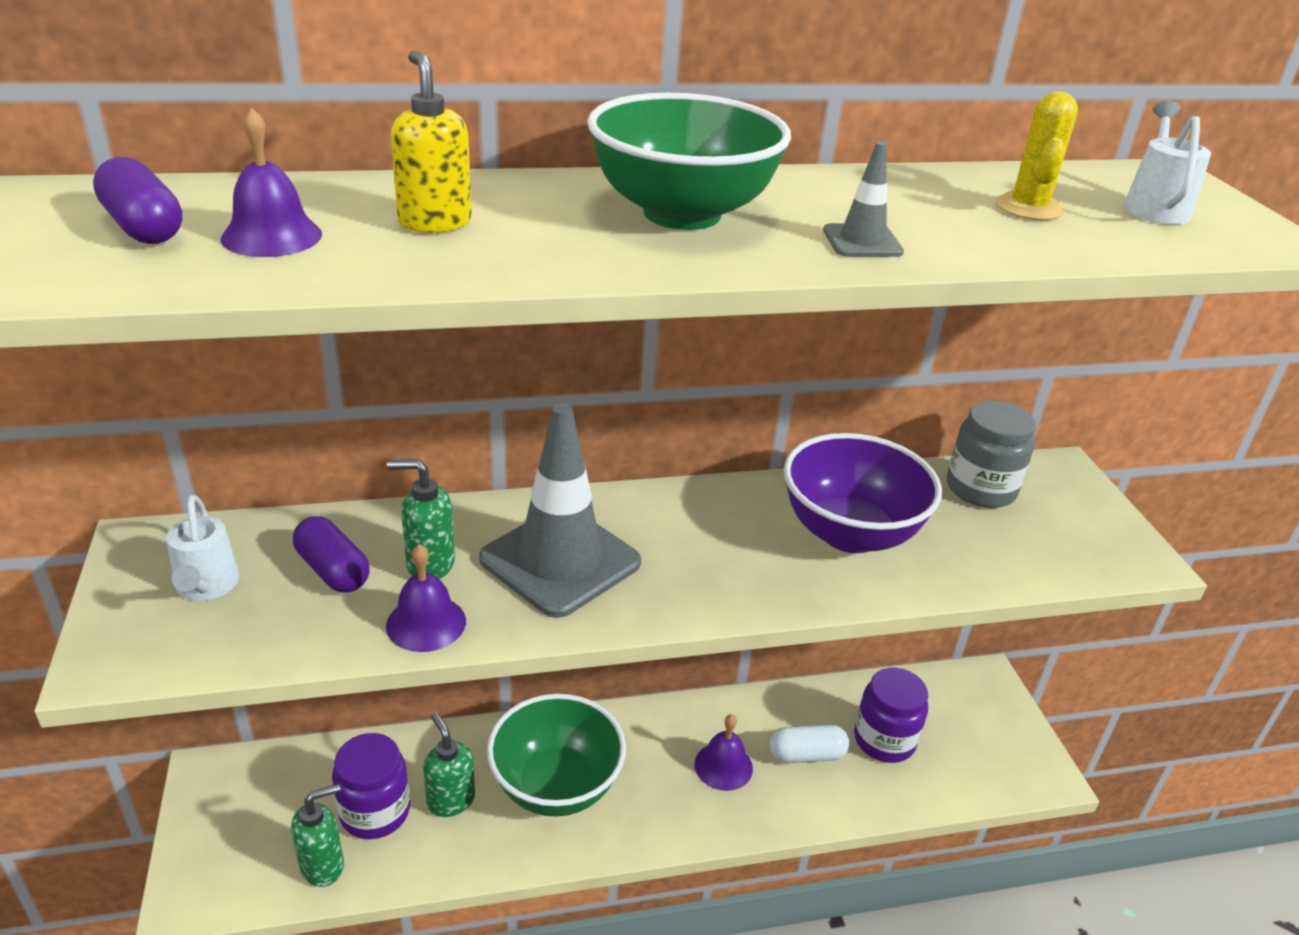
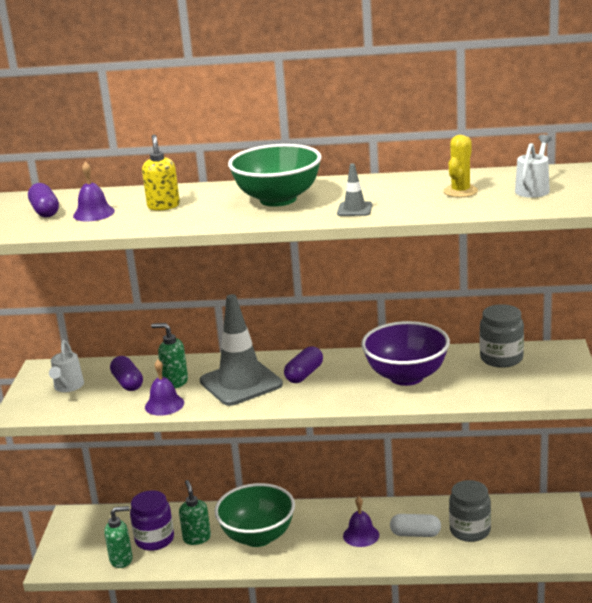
camera: 20 degrees right, 10 degrees down
(669, 535) = (304, 374): none -> purple capsule
(884, 740) = (470, 530): purple jar -> grey jar

